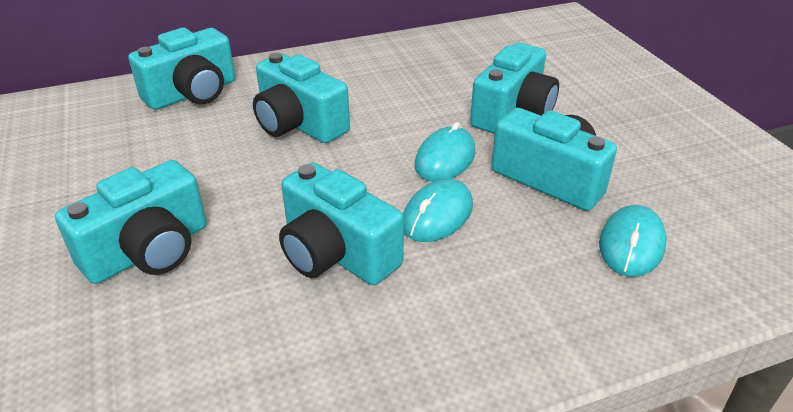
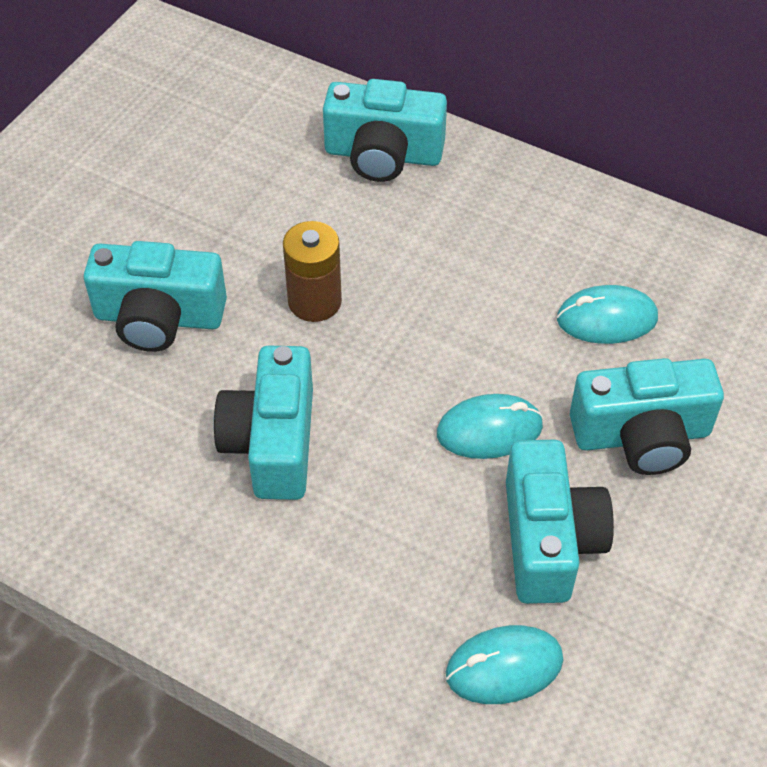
camera: 50 degrees right, 15 degrees up
(252, 173) = (314, 301): none -> brown battery
(298, 124) = (422, 273): turquoise camera -> none
(437, 215) = (394, 481): turquoise mouse -> turquoise mouse (606, 319)

